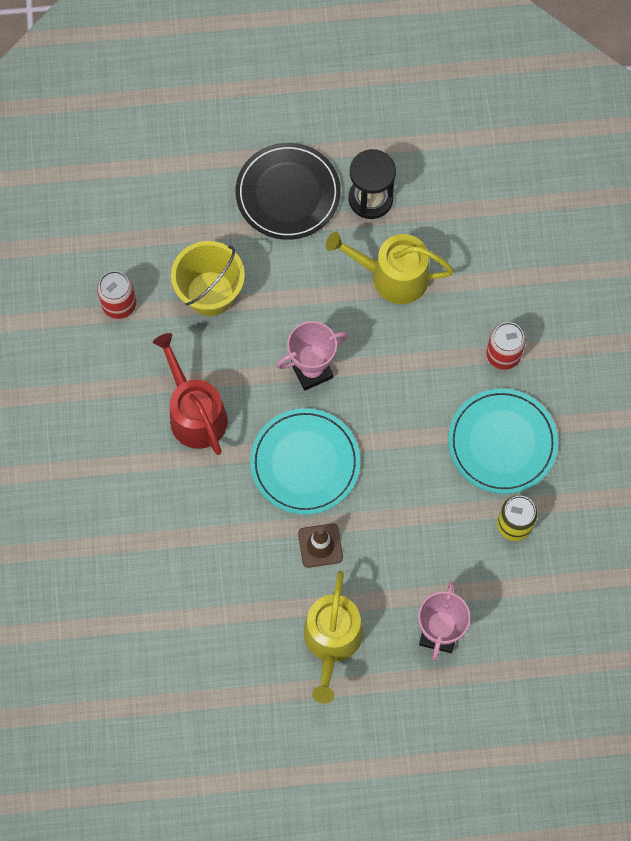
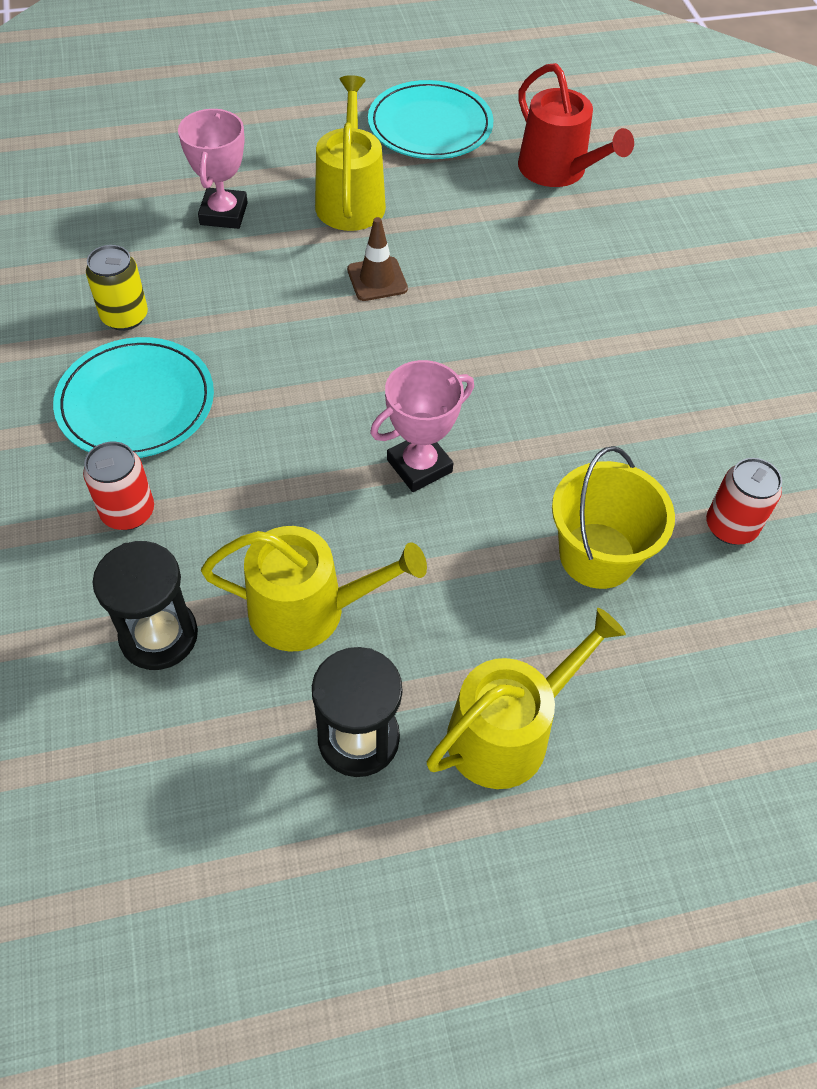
camera: 170 degrees right, 15 degrees down
(194, 413) = (574, 401): red watering can -> red watering can (558, 170)
(288, 193) = (508, 731): black plate -> yellow watering can
(305, 463) = (411, 359): turquoise plate -> turquoise plate (430, 126)
(481, 269) = (159, 636): none -> black hourglass

